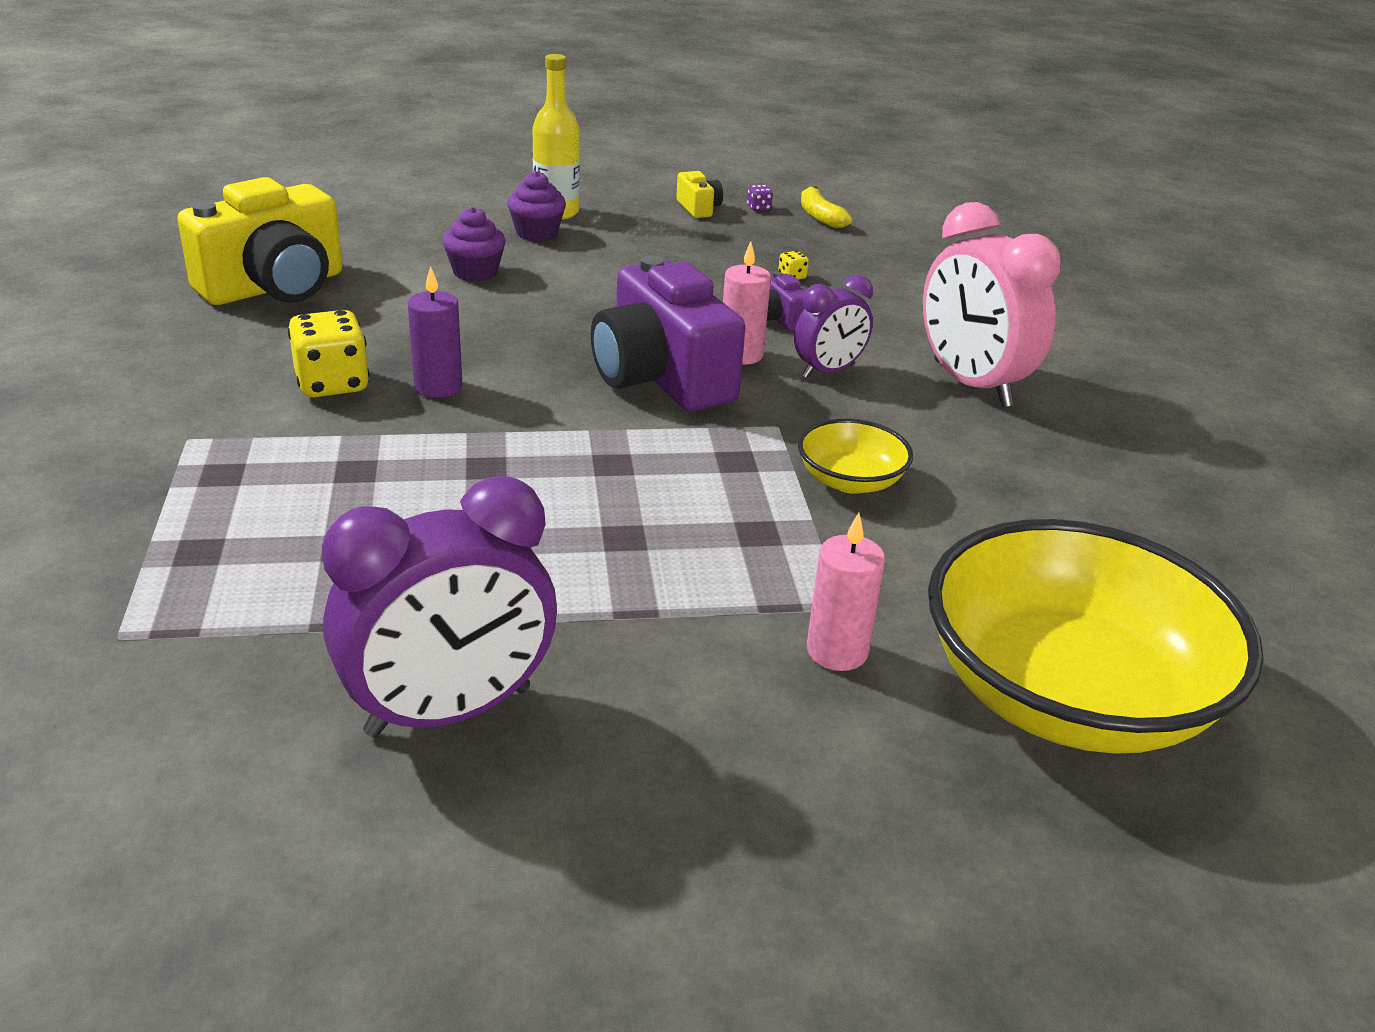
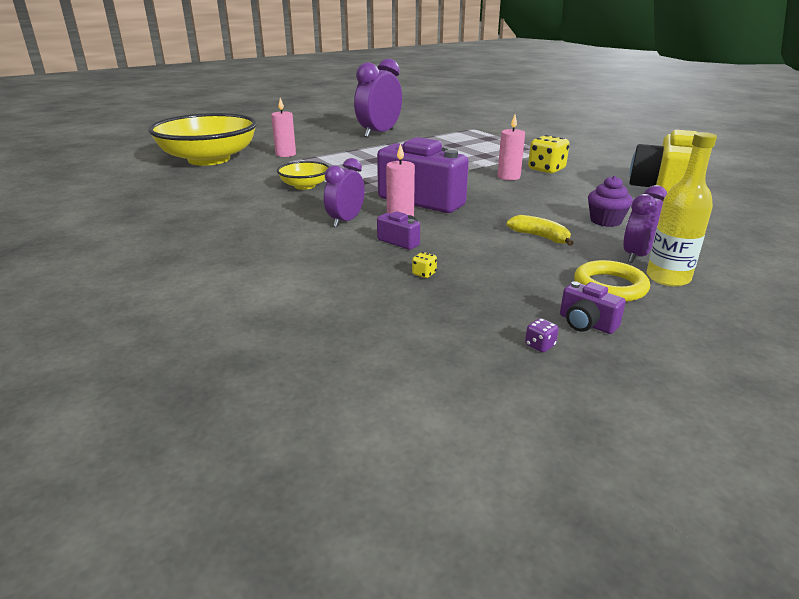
camera: 155 degrees right, 5 degrees down
(438, 387) = (508, 177): purple candle -> pink candle
(537, 233) = (637, 255): purple cupcake -> purple clock
(625, 221) = (610, 286): none -> yellow ring
(698, 208) = (586, 323): yellow camera -> purple camera
(820, 216) = (471, 356): yellow banana -> yellow banana (540, 237)
(971, 384) = (257, 234): pink clock -> none

